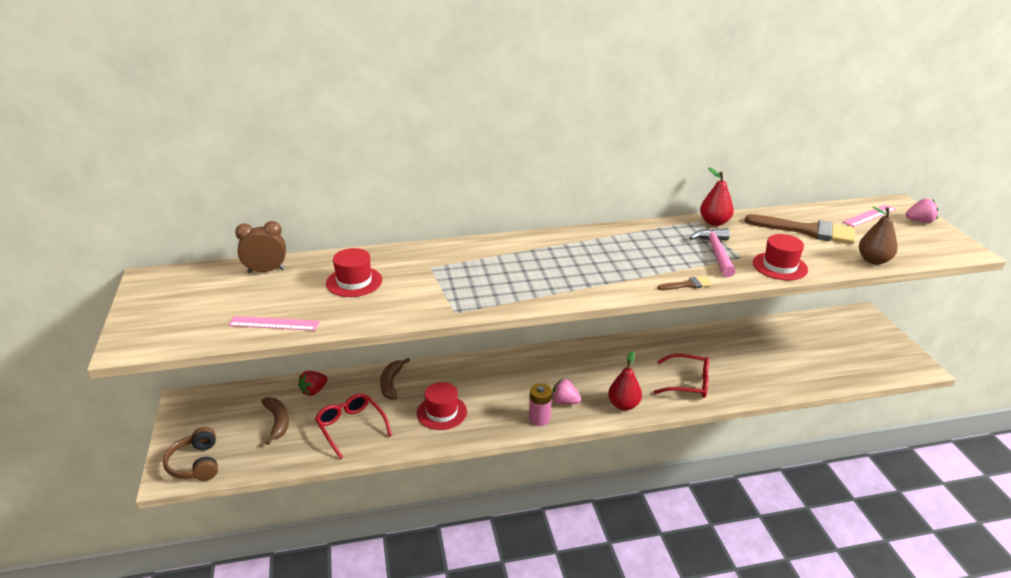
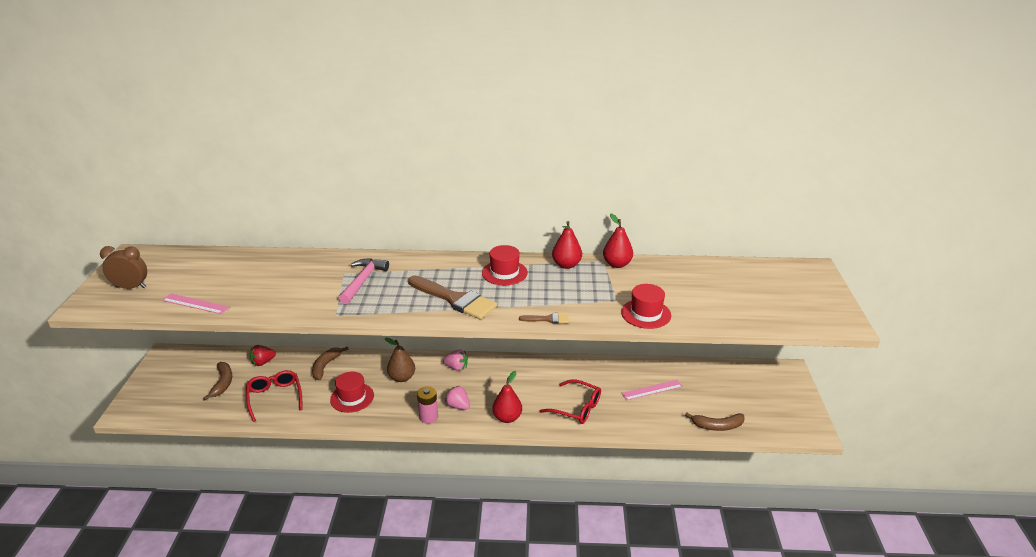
camera: 15 degrees right, 0 degrees up
(196, 464) = (148, 406): brown headphones -> none
(266, 271) = (217, 259): brown clock -> brown clock (131, 287)
(354, 282) = (276, 278): red hat -> red hat (504, 273)
(664, 229) = (566, 265): none -> red pear
(716, 252) = (596, 293): pink hammer -> pink hammer (363, 281)
(807, 231) = (699, 283): brown brush -> brown brush (454, 299)
(832, 377) = (717, 426): none -> brown banana
(869, 215) = (774, 276): pink ruler -> pink ruler (652, 390)
(873, 260) = (741, 320): brown pear -> brown pear (402, 377)
(919, 221) = (821, 288): pink strawberry -> pink strawberry (456, 367)

